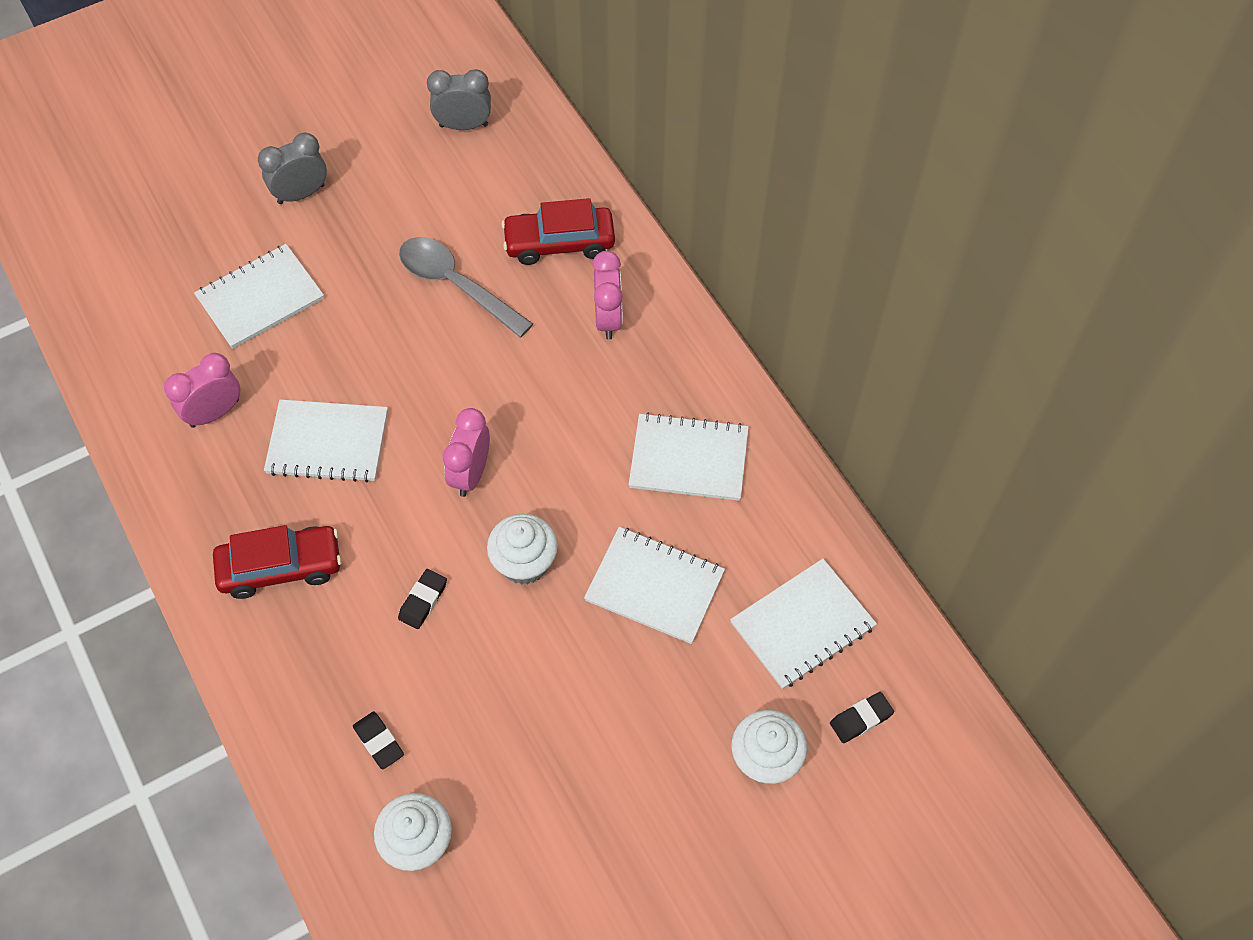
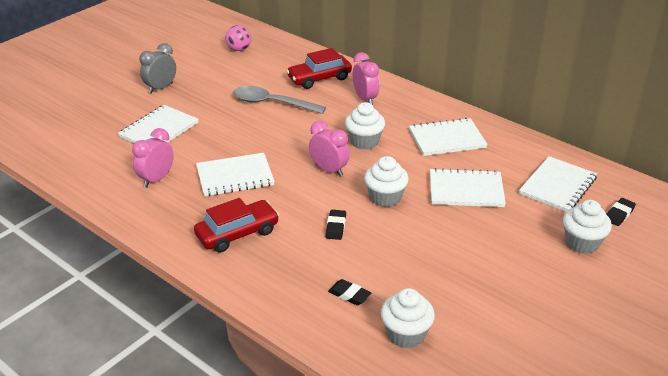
camera: 20 degrees left, 25 degrees down
(463, 125) = (239, 49): grey clock -> pink ball
(471, 473) = (329, 170): pink clock -> pink clock turned 135 degrees clockwise
(555, 424) = (364, 142): none -> white cupcake

